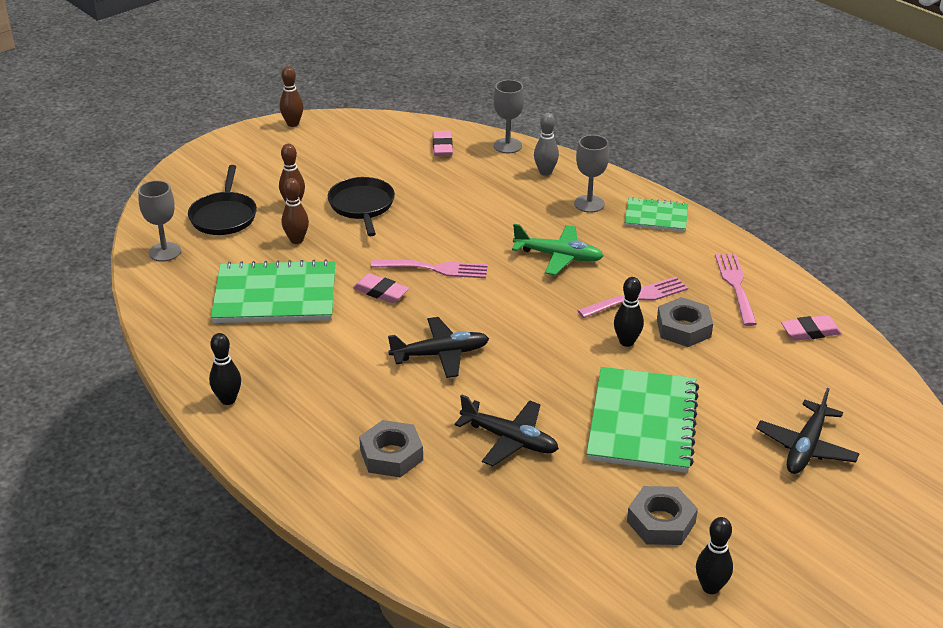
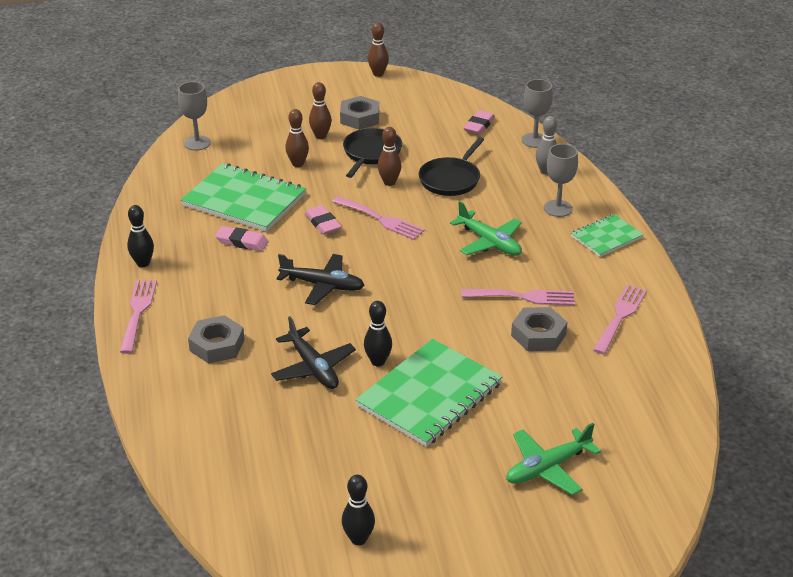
camera: 30 degrees right, 0 degrees up
(224, 216) = (262, 130): black pan -> black pan (451, 179)
(273, 453) = (138, 312): none -> pink fork
(408, 229) = (389, 182): none -> brown bowling pin
(626, 342) = (479, 328): black bowling pin -> black bowling pin (378, 361)
(656, 216) = (606, 237): green notebook -> green notebook turned 75 degrees counterclockwise
(661, 522) = (368, 475): grey nut -> grey nut (360, 118)
(806, 447) = (547, 468): black plane -> green plane
(810, 332) = (649, 378): pink eraser -> pink eraser (242, 242)

